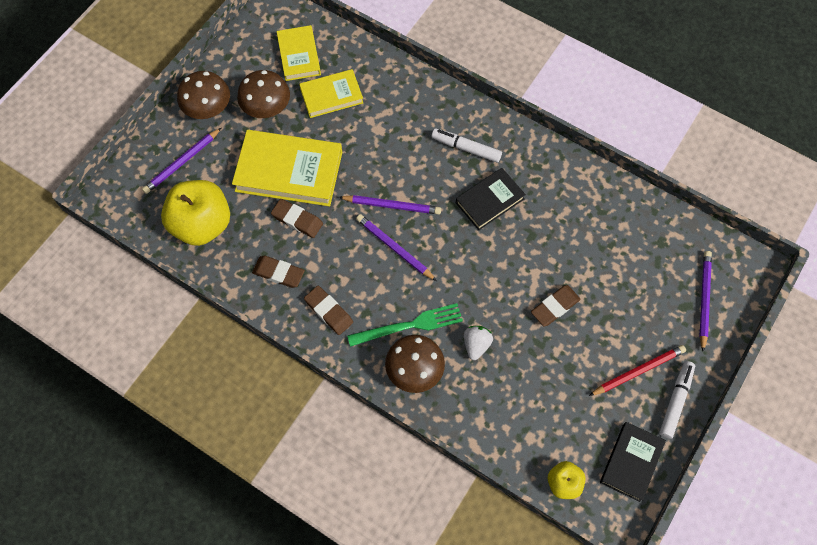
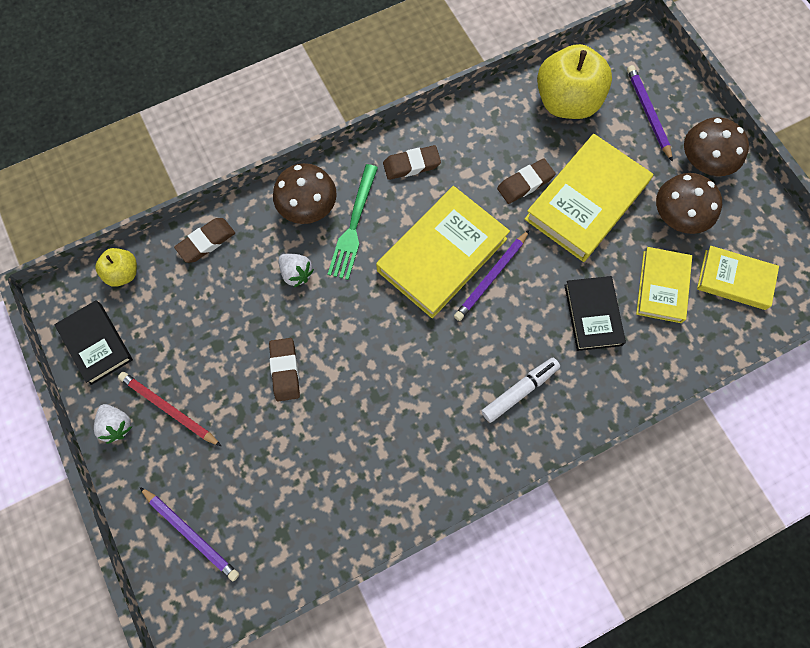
camera: 120 degrees right, 5 degrees up
(278, 273) = (477, 142): brown eraser -> brown eraser (206, 242)
(394, 248) = (442, 254): purple pencil -> yellow book
(489, 201) = (441, 378): black book -> black book (593, 315)
(638, 371) = (169, 409): red pencil -> red pencil turned 120 degrees clockwise
(675, 401) = (117, 425): white marker -> white strawberry

